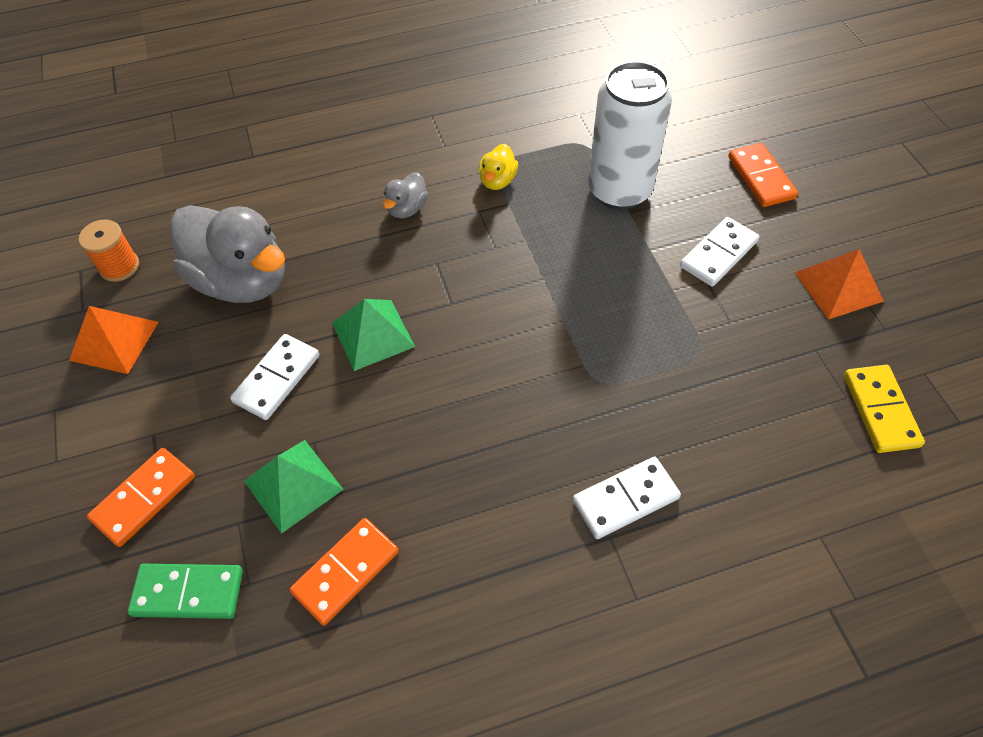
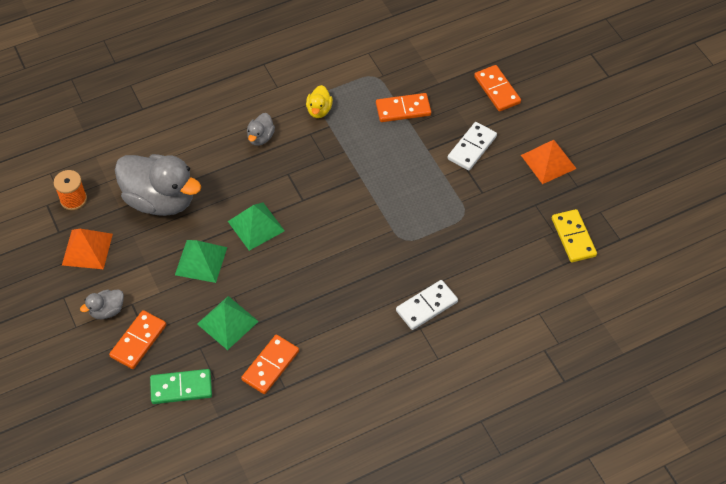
camera: 10 degrees left, 0 degrees up
(112, 440) = (107, 310): none -> grey duck
(277, 378) = (201, 261): white domino -> green pyramid
(619, 191) = (403, 109): white can -> orange domino

